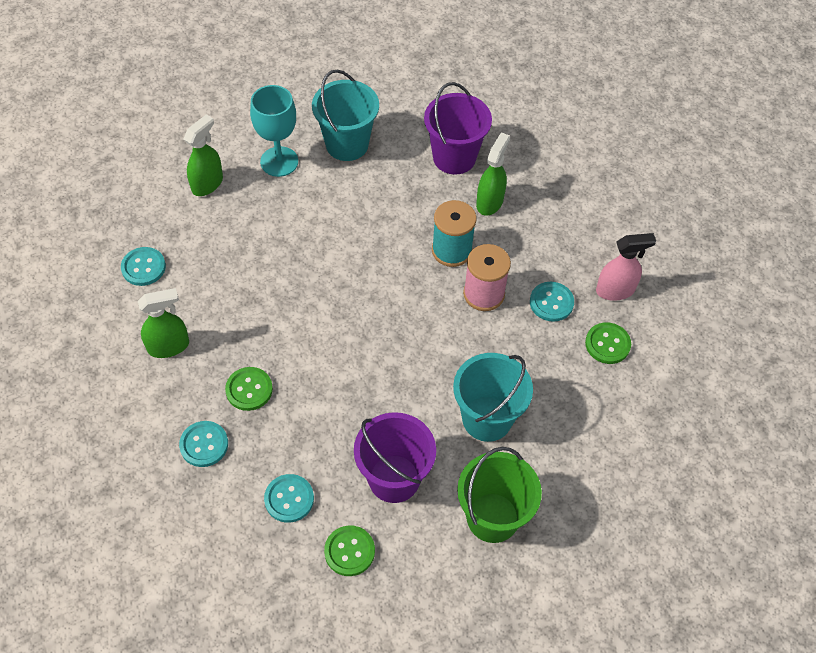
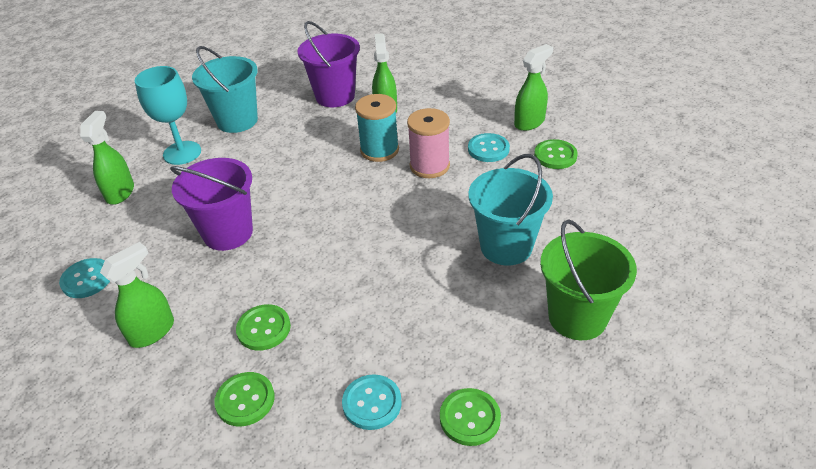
camera: 25 degrees left, 15 degrees down
(204, 444) = (245, 400): turquoise button -> green button
(394, 478) = (462, 332): purple bucket -> purple bucket (228, 233)
(615, 290) = (529, 122): pink spray bottle -> green spray bottle

